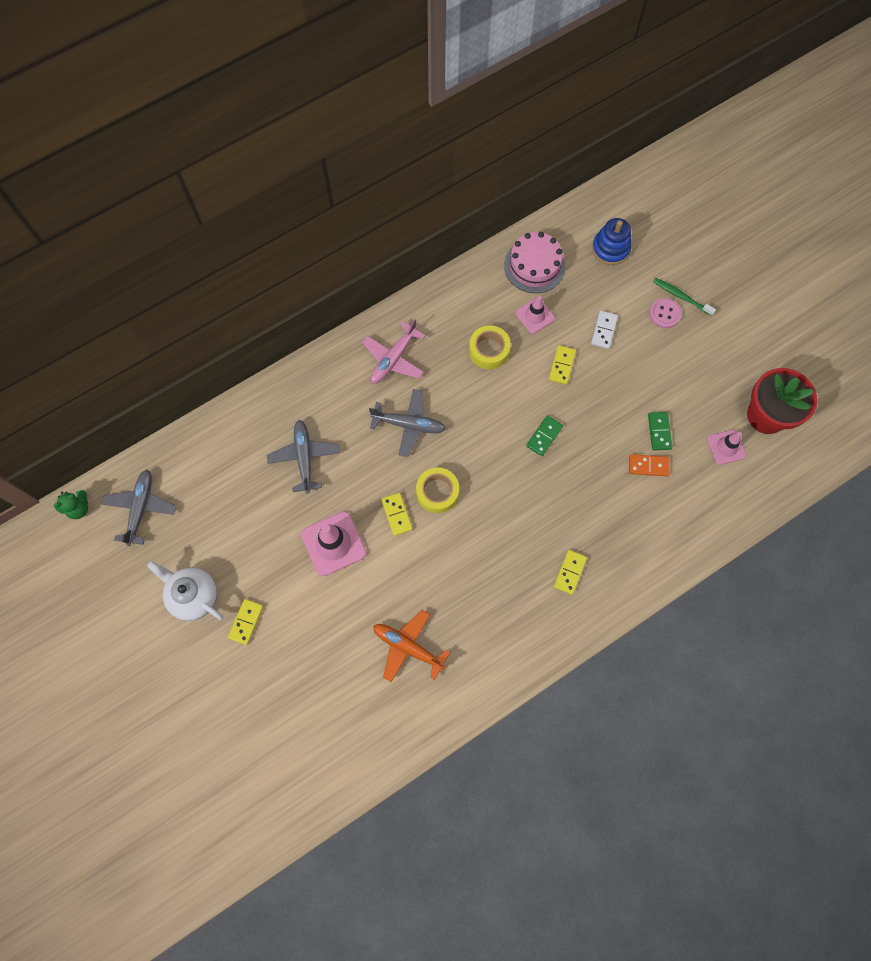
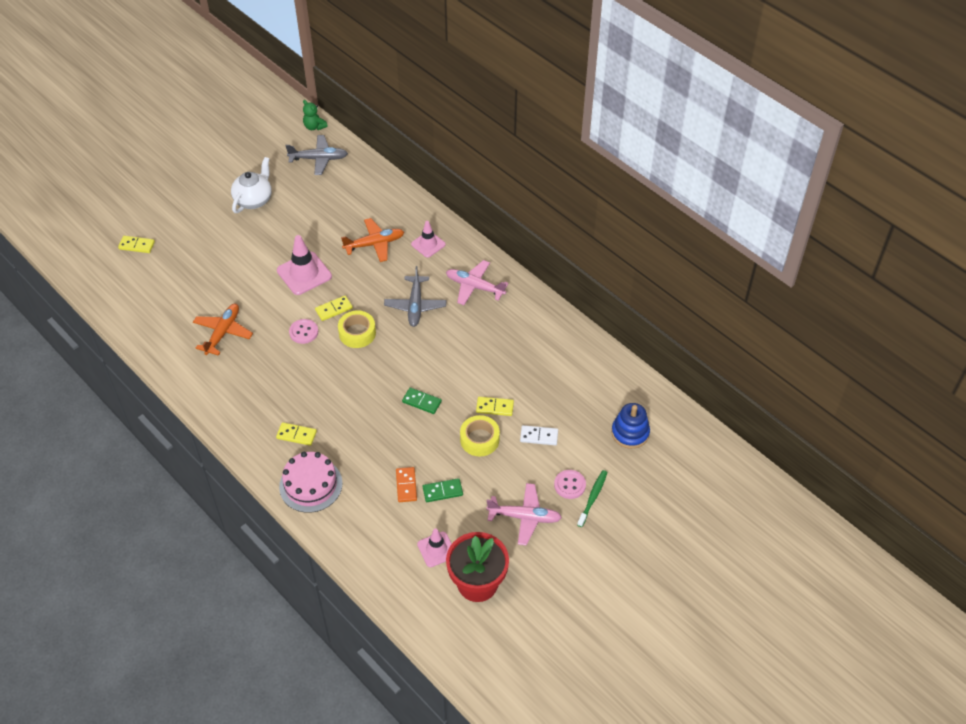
camera: 80 degrees right, 20 degrees down
(246, 622) = (236, 232): yellow domino -> yellow domino (137, 245)
(304, 457) = (374, 244): grey plane -> orange plane
(425, 552) = (303, 332): none -> pink button
(489, 350) = (498, 351): yellow tape -> yellow tape (479, 439)
(534, 265) = (594, 374): pink cake -> pink cake (310, 485)
(535, 316) = (541, 381): pink traffic cone -> pink traffic cone (428, 244)
(697, 360) = (524, 517): none -> pink plane

